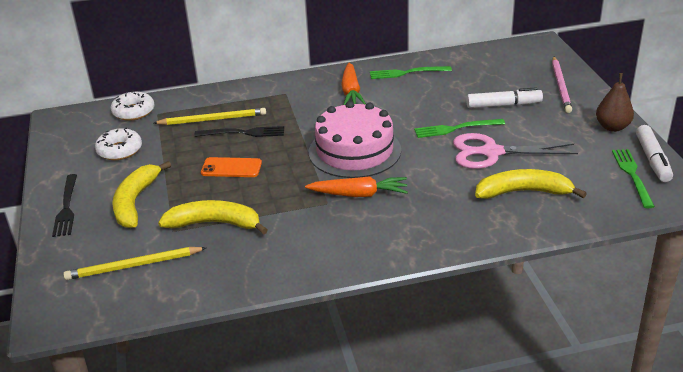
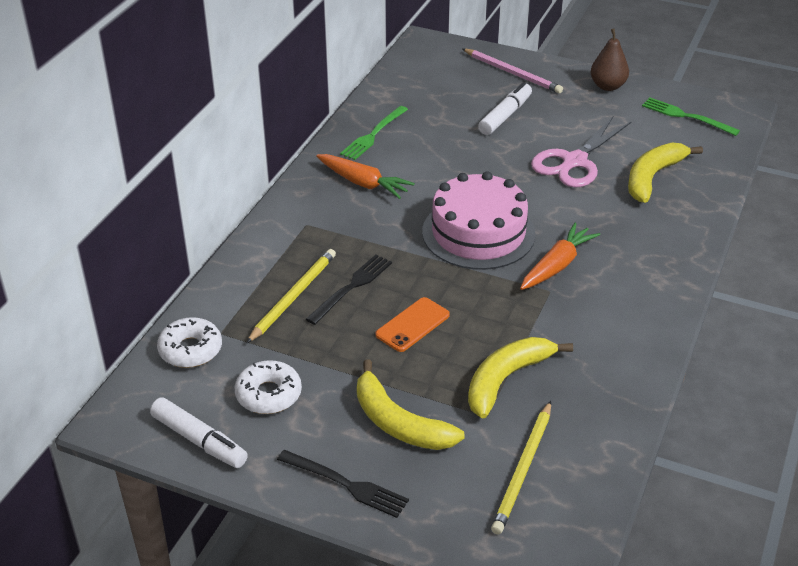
camera: 55 degrees left, 5 degrees up
(455, 129) = (511, 160): green fork -> none
(652, 160) = (675, 96): white marker -> white marker (199, 441)

